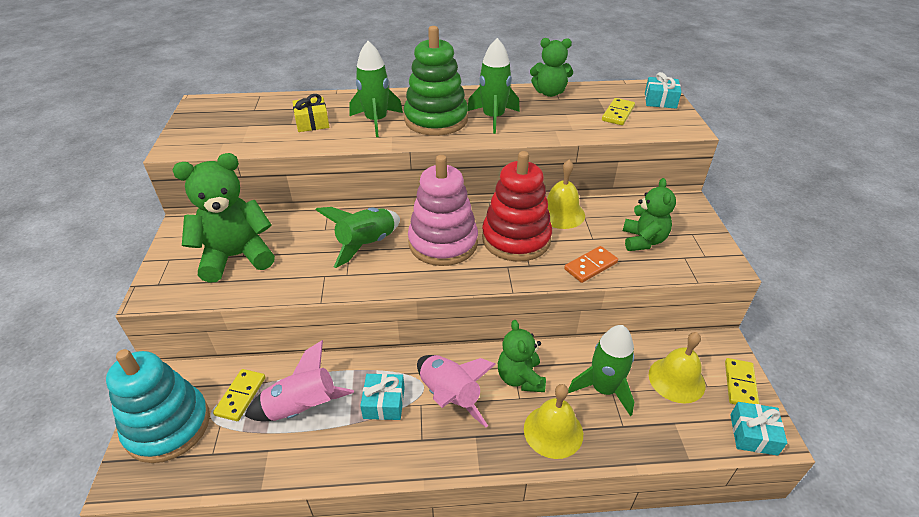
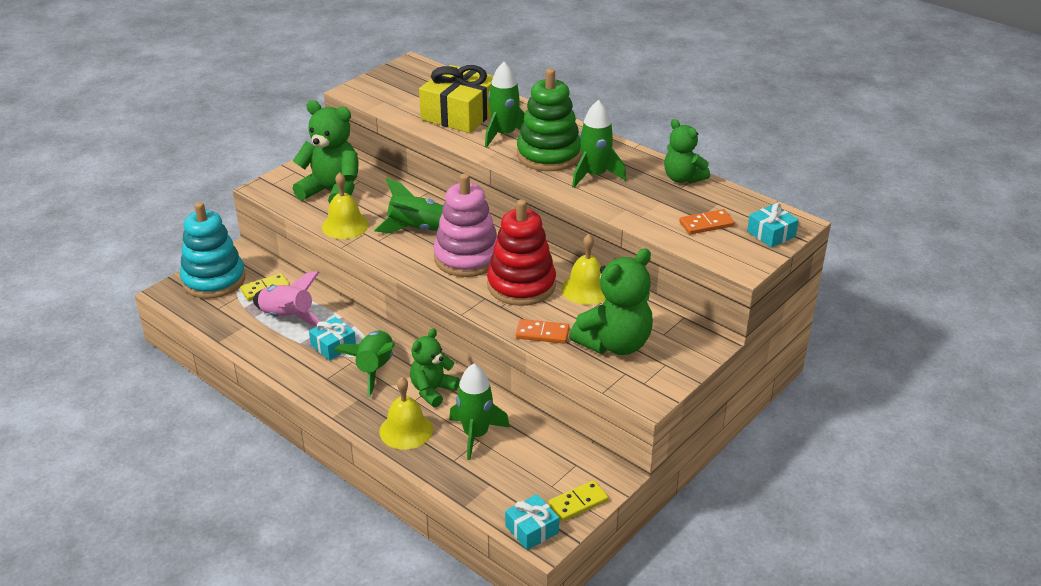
camera: 45 degrees right, 5 degrees down
(312, 122) = (460, 114): yellow gift -> yellow gift, size x1.97
(449, 396) = (374, 369): pink rocket -> green rocket
(618, 114) = (706, 224): yellow domino -> orange domino
(643, 240) = (615, 344): green teddy bear -> green teddy bear, size x1.59
(676, 379) = (536, 466): yellow bell -> yellow bell (345, 225)

